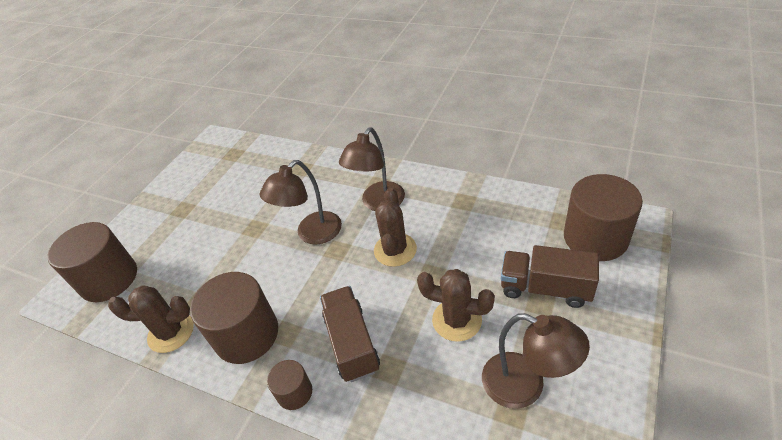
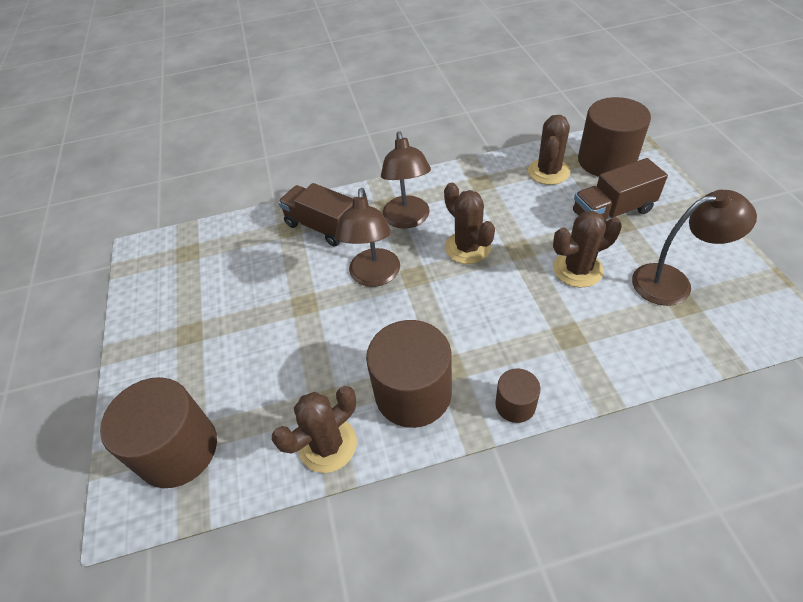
camera: 40 degrees left, 5 degrees up
(352, 343) = (517, 336): brown truck -> brown truck (323, 227)
(529, 221) = (548, 172): none -> brown cactus

